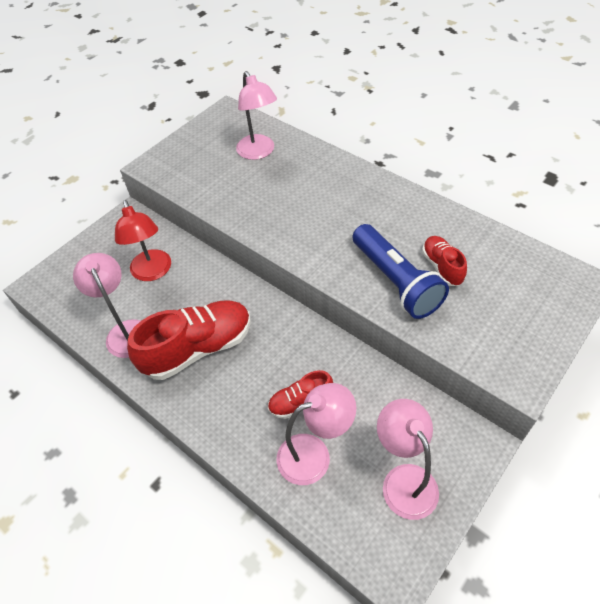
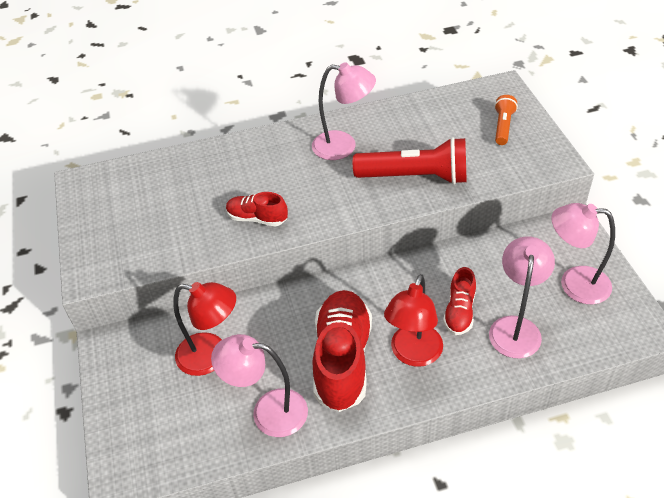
camera: 55 degrees left, 5 degrees down
(233, 392) = (413, 354): none -> red lamp
(259, 152) = (171, 186): pink lamp -> pink lamp (343, 146)
(395, 281) = (415, 177): blue flashlight -> red flashlight
(442, 267) = (425, 145): red shoe -> red shoe (257, 218)
(525, 310) = (503, 126): none -> orange flashlight

